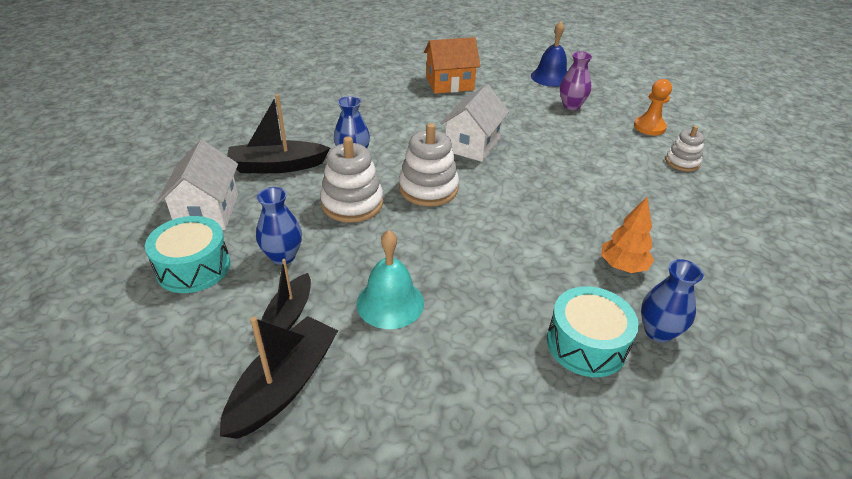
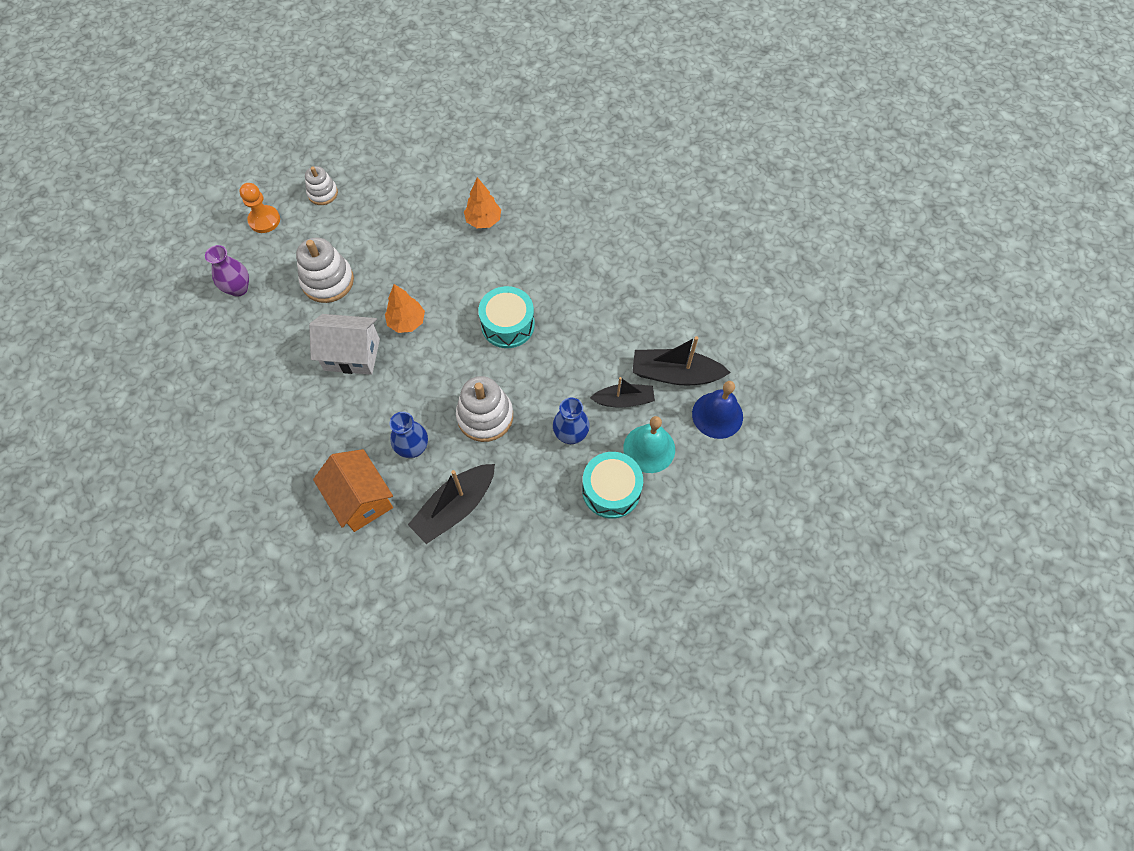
camera: 110 degrees left, 25 degrees up
(208, 212) = (545, 524): white house -> none
(277, 166) = (455, 507): black boat -> black boat turned 75 degrees clockwise
(390, 303) = (583, 345): turquoise bell -> turquoise bell (649, 448)
(428, 189) = (439, 367): white stacking toy -> white stacking toy (328, 281)
(450, 84) = (220, 415): orange house -> orange house (361, 499)
(494, 180) = (407, 322): none -> orange tree
(550, 77) = (170, 319): blue bell -> blue bell (717, 415)
(586, 344) = (566, 231): turquoise drum -> turquoise drum (507, 324)
(658, 331) = (538, 197): blue vase -> none

